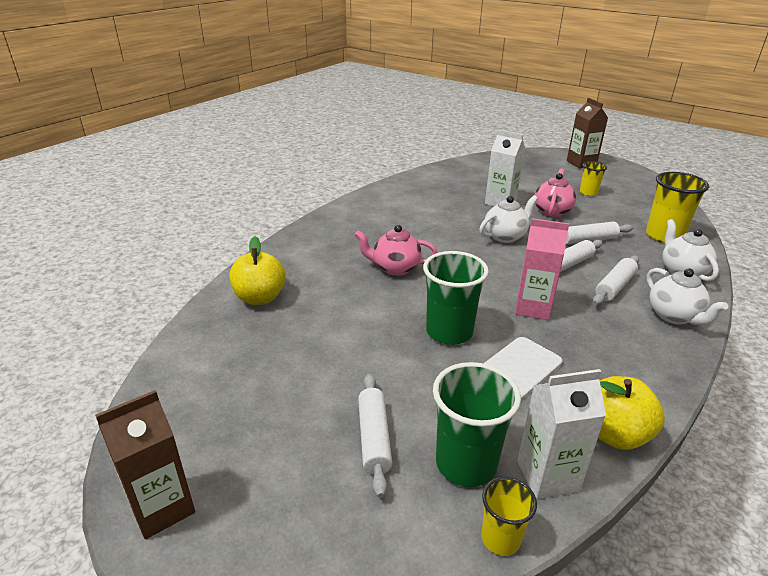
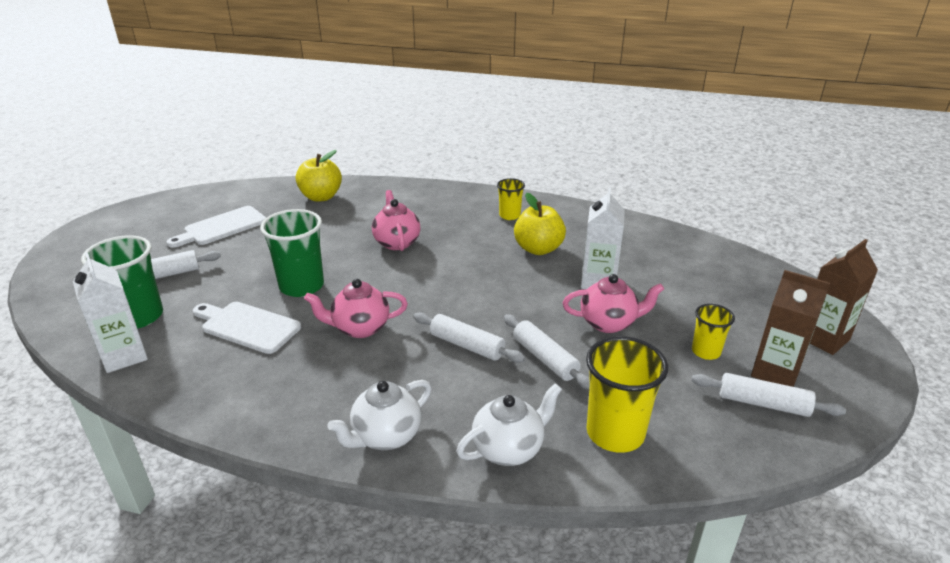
camera: 70 degrees right, 0 degrees up
(162, 508) = (108, 223): brown carton -> brown carton (775, 372)
(277, 380) = (222, 227): none -> white cutting board
(500, 538) = (68, 340): yellow cup -> yellow cup (509, 216)
(505, 236) = (507, 295): white teapot -> none
(532, 308) = (360, 328): pink carton -> pink teapot
(614, 286) = (433, 385): white rolling pin -> white rolling pin (763, 403)
(614, 434) = (172, 390): yellow apple -> yellow apple (538, 249)

